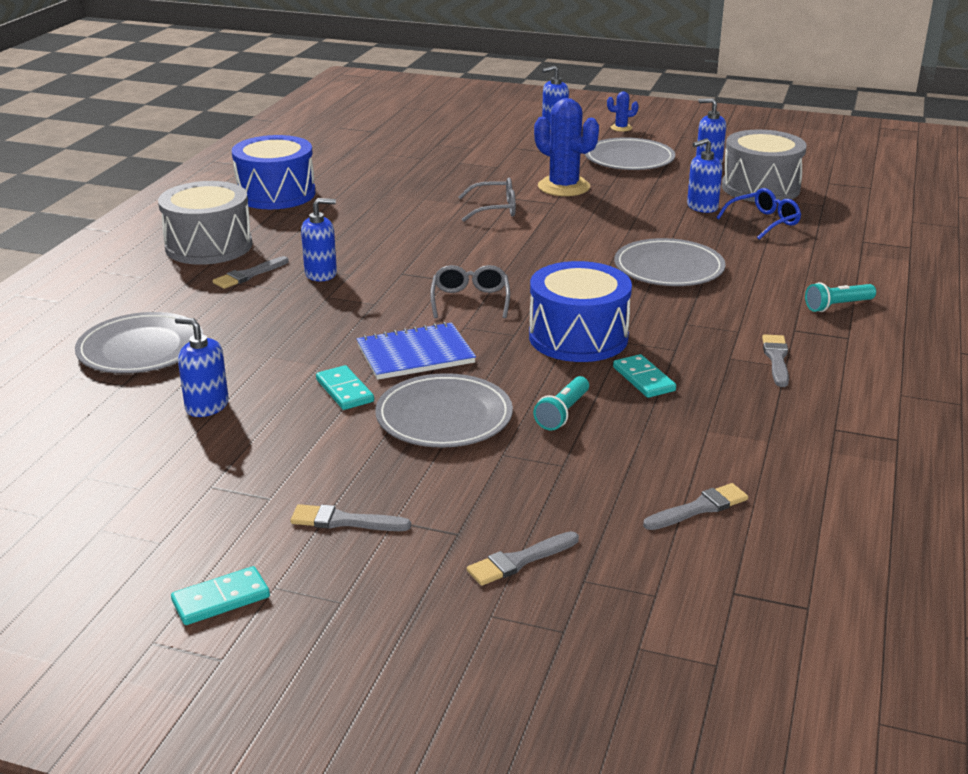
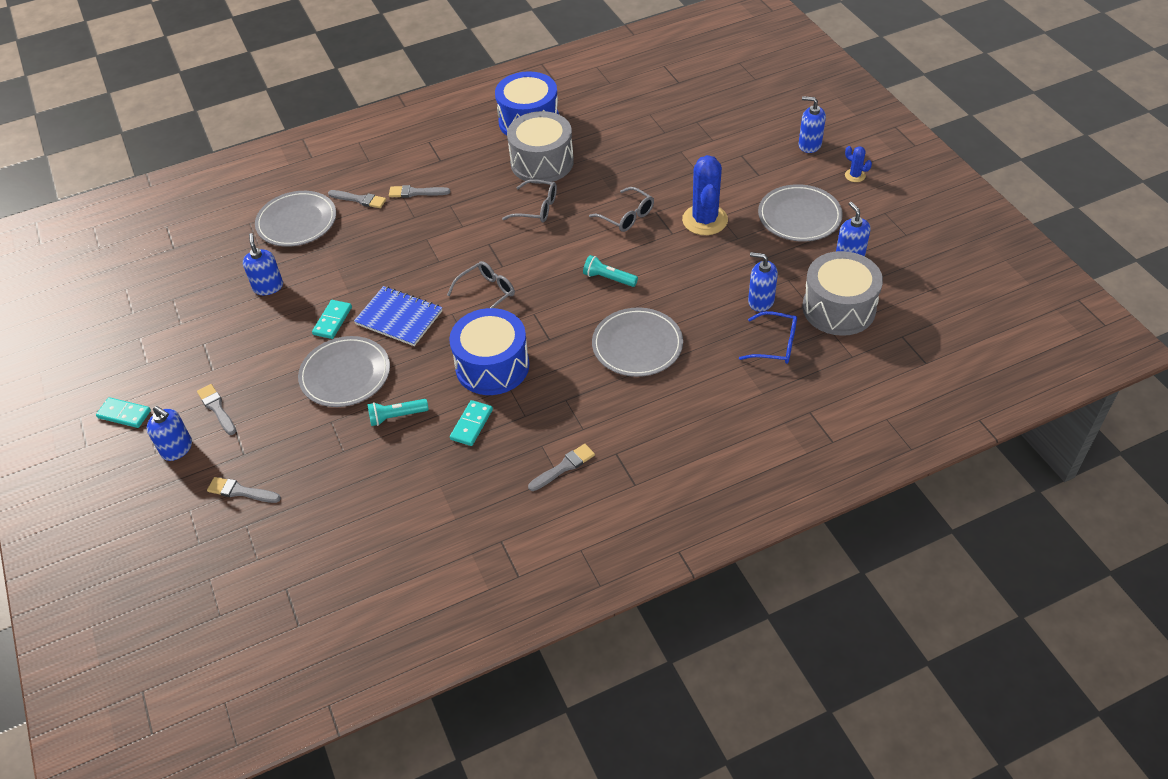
camera: 50 degrees right, 20 degrees up
(209, 246) = (431, 152): grey drum -> grey drum (542, 162)
(321, 274) = (449, 216): blue soap dispenser -> blue soap dispenser (177, 448)
(401, 236) = (537, 208): none -> grey glasses
(699, 508) = (352, 530): grey brush -> grey brush (359, 199)
(837, 306) = (678, 455): turquoise flashlight -> turquoise flashlight (608, 278)

